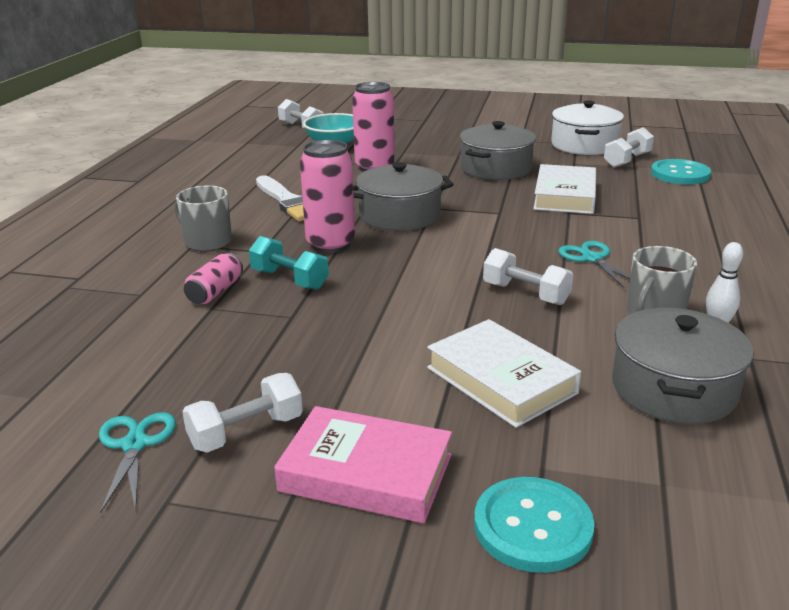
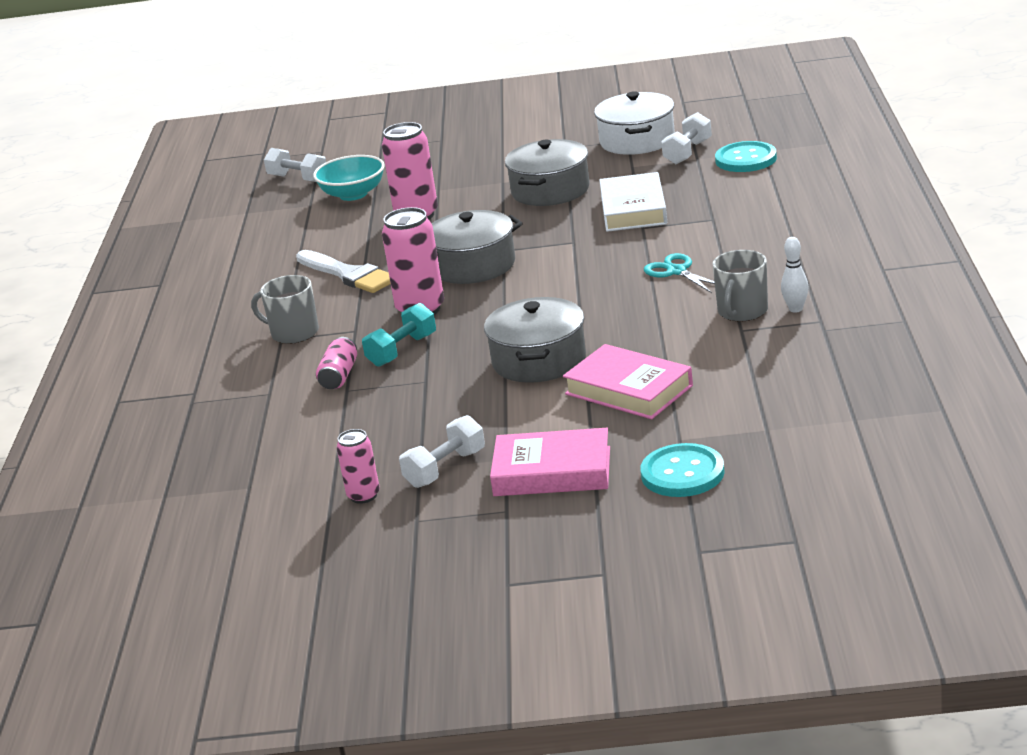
camera: 10 degrees left, 0 degrees up
(135, 444) = (363, 496): turquoise scissors -> pink can
(289, 279) = (402, 350): turquoise dumbbell -> turquoise dumbbell turned 75 degrees counterclockwise
(501, 380) = (628, 390): white book -> pink book
(525, 294) = (626, 317): white dumbbell -> none
(673, 389) = (766, 366): grey pot -> grey pot (539, 360)

